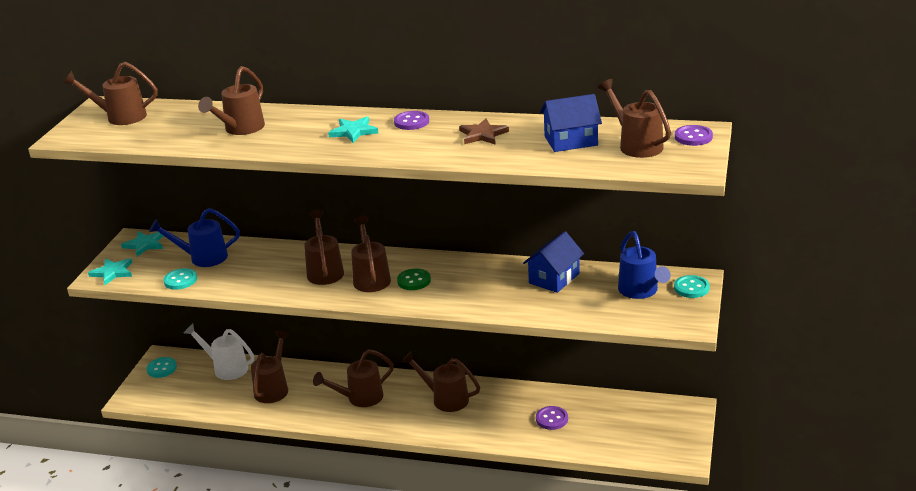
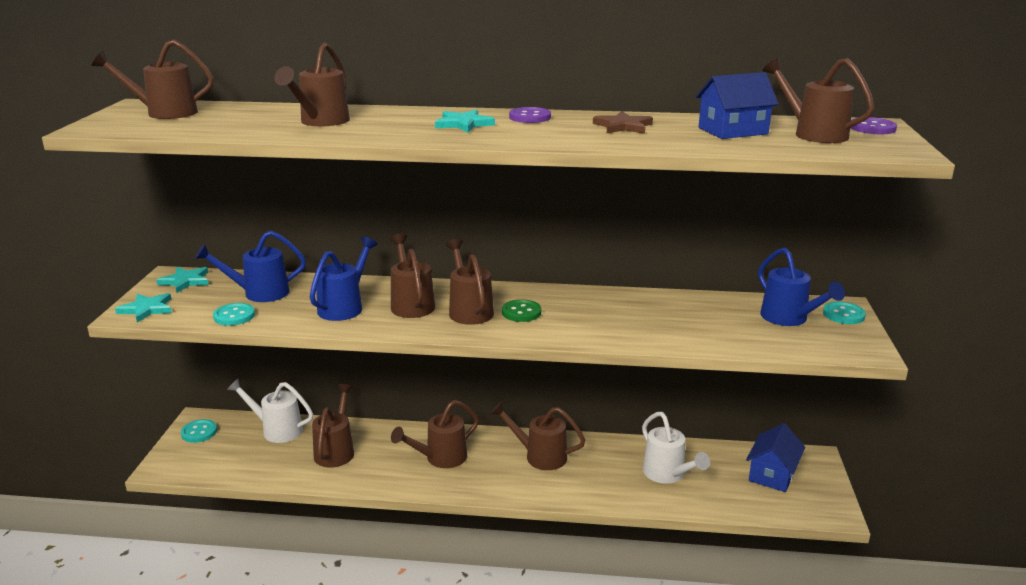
camera: 10 degrees left, 5 degrees down
(269, 273) = (344, 307): none -> blue watering can
(552, 419) = (667, 474): purple button -> white watering can
(554, 278) = (683, 308): blue house -> blue house (772, 474)

